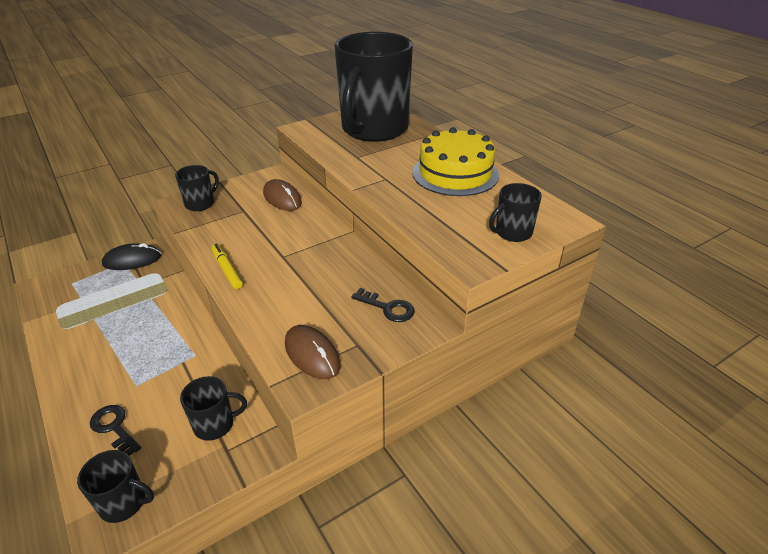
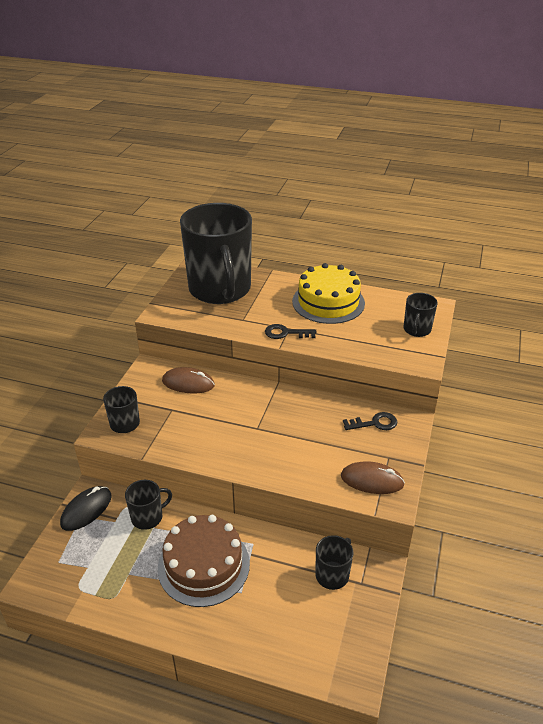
camera: 40 degrees left, 0 degrees up
(114, 428) = (269, 627): black key -> black key (286, 333)
(124, 502) = (344, 659): black mug -> black mug (148, 517)
(142, 346) = (203, 565): none -> brown cake
(227, 270) = (232, 461): yellow marker -> none

